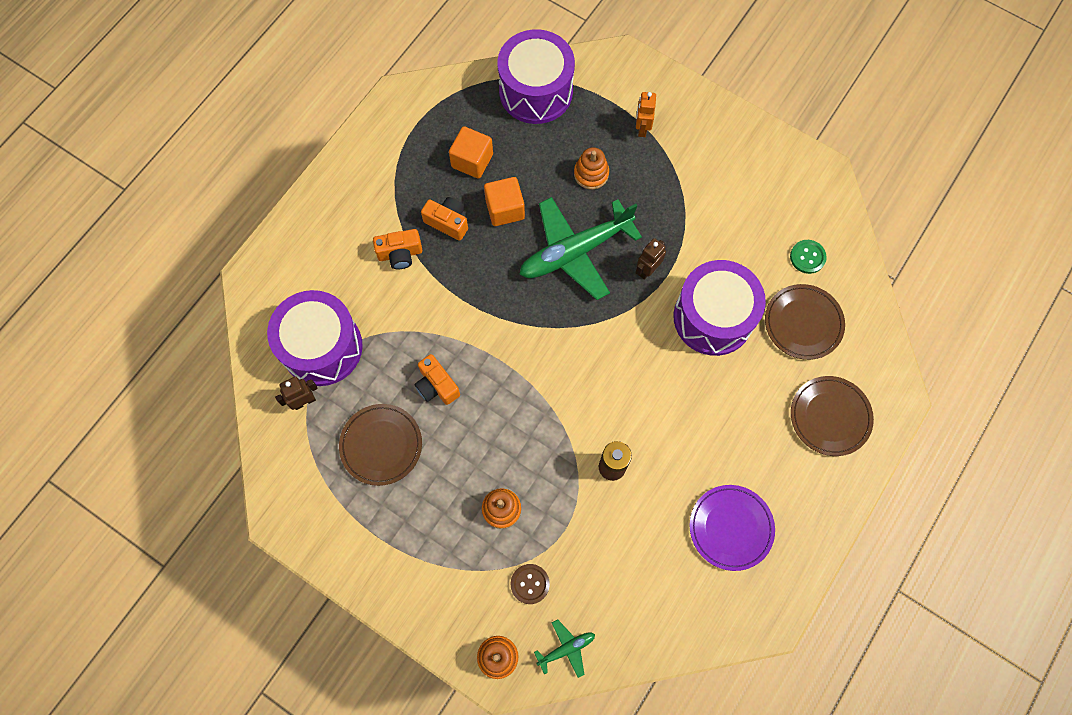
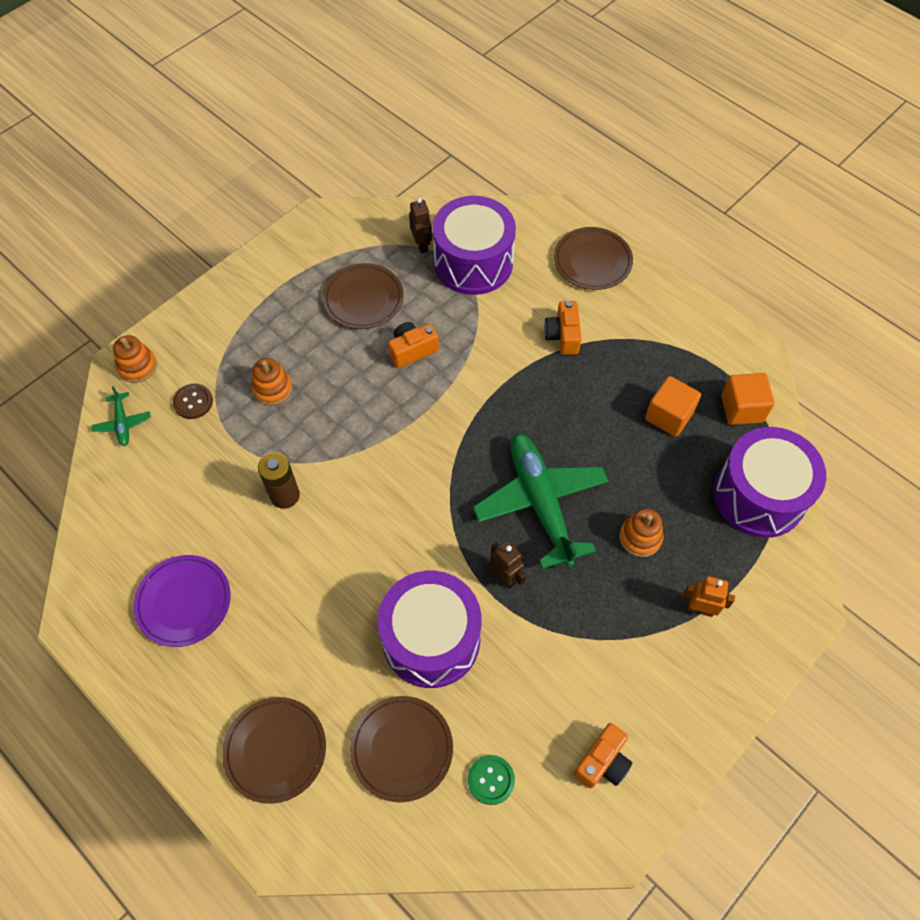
camera: 100 degrees right, 10 degrees down
(308, 238) = (592, 261): none -> brown plate
(448, 222) = (594, 383): orange camera -> orange camera (602, 762)
(505, 209) = (603, 439): orange cube -> orange cube (742, 408)

